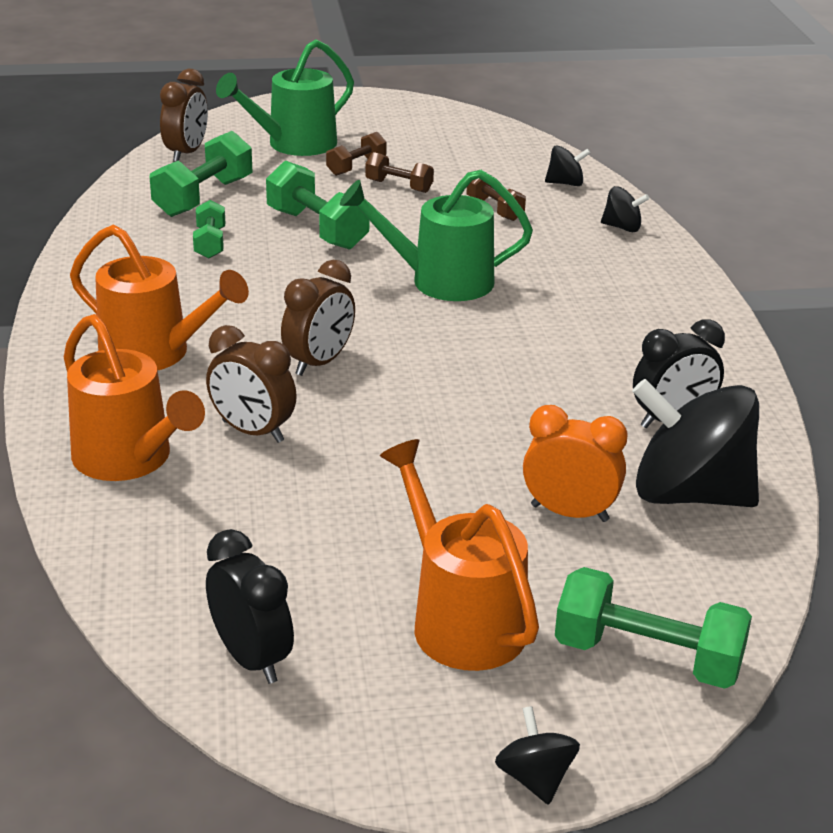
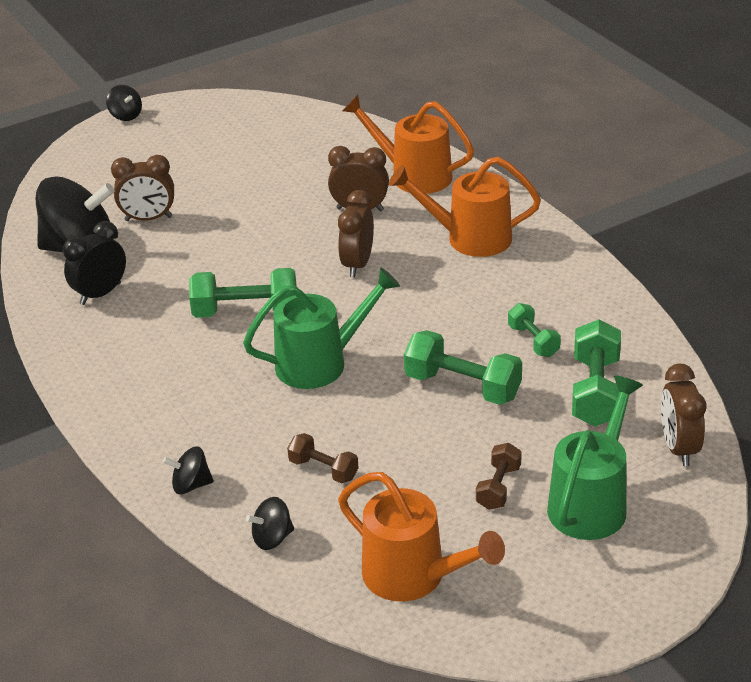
camera: 160 degrees right, 5 degrees up
(251, 659) = (271, 118): black clock -> none
(399, 186) = (435, 472): brown dumbbell -> none
(460, 619) = (185, 157): orange watering can -> orange watering can (414, 576)
(569, 513) = (148, 219): orange clock -> brown clock
(647, 657) = (88, 167): green dumbbell -> green dumbbell (246, 312)

